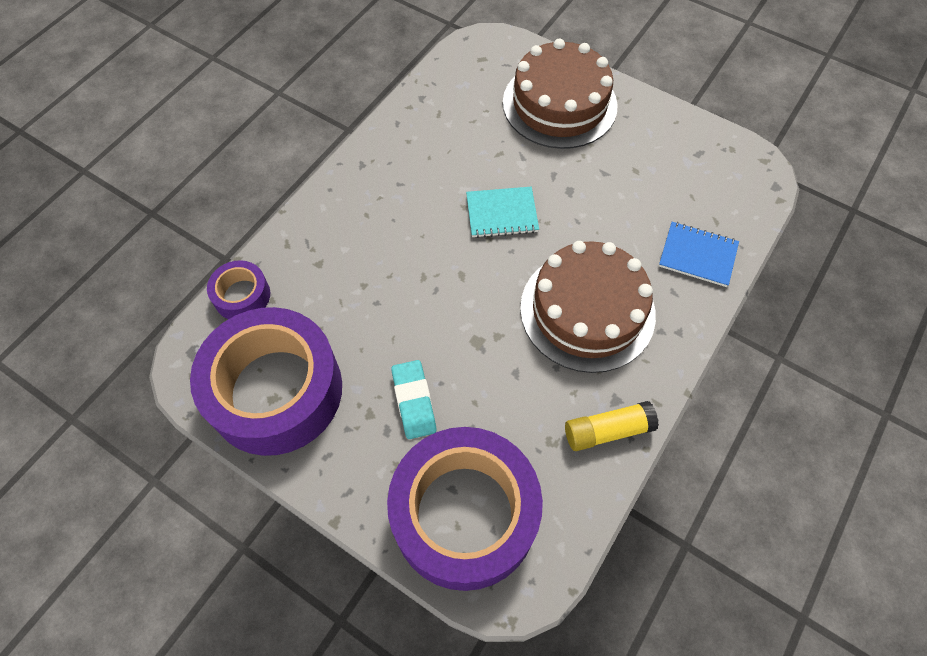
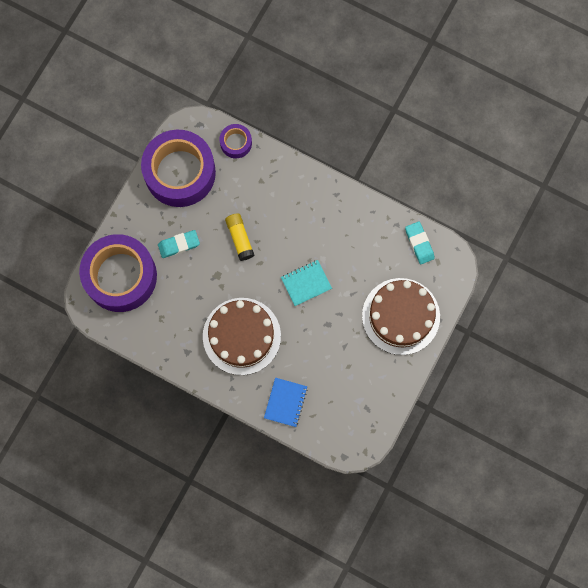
camera: 85 degrees right, 15 degrees up
(453, 75) = (419, 243): none -> turquoise eraser
(501, 213) = (306, 283): turquoise notebook -> turquoise notebook turned 75 degrees clockwise
(607, 430) = (169, 347): yellow glue stick -> yellow glue stick (240, 238)

